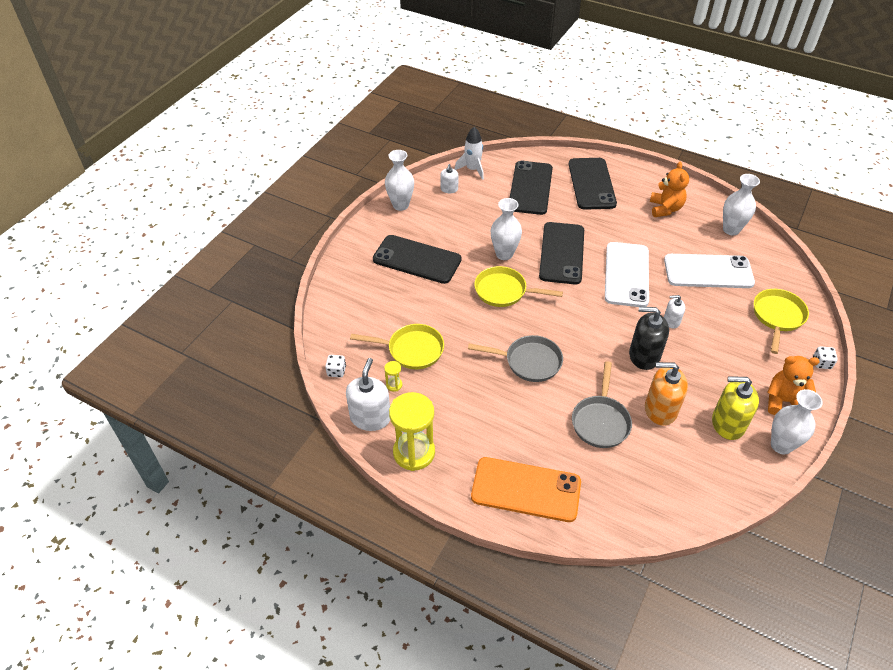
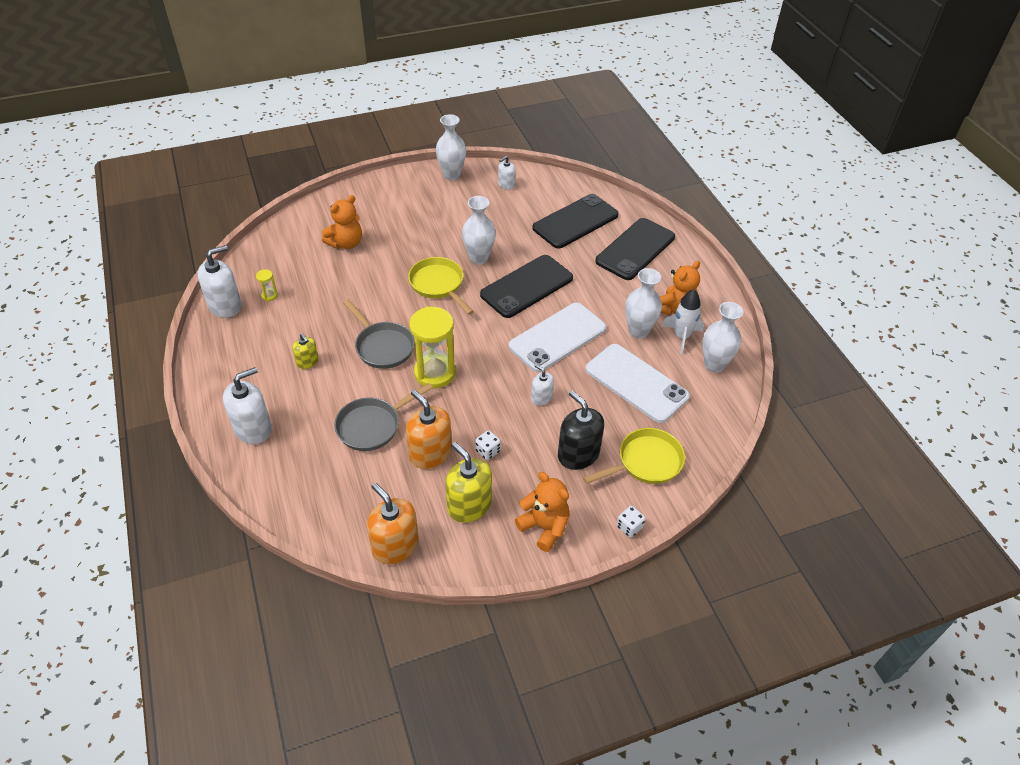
camera: 40 degrees right, 0 degrees up
(336, 371) = (247, 261): white dice -> white dice (487, 451)
(395, 305) = (346, 243): none -> orange teddy bear
(412, 350) = (314, 280): yellow pan -> none
(414, 452) = (219, 348): yellow hourglass -> yellow hourglass (435, 373)
(417, 260) = (407, 221): black phone -> none
(472, 169) = (547, 180): white rocket -> white rocket (681, 336)
(494, 412) = (307, 362): none -> yellow soap dispenser
(526, 489) = (253, 428): orange phone -> white soap dispenser
(644, 355) = (478, 406): black soap dispenser -> black soap dispenser (578, 454)
(725, 486) = (395, 546): none -> orange soap dispenser
(781, 445) = (489, 556): white vase -> white vase (638, 331)

